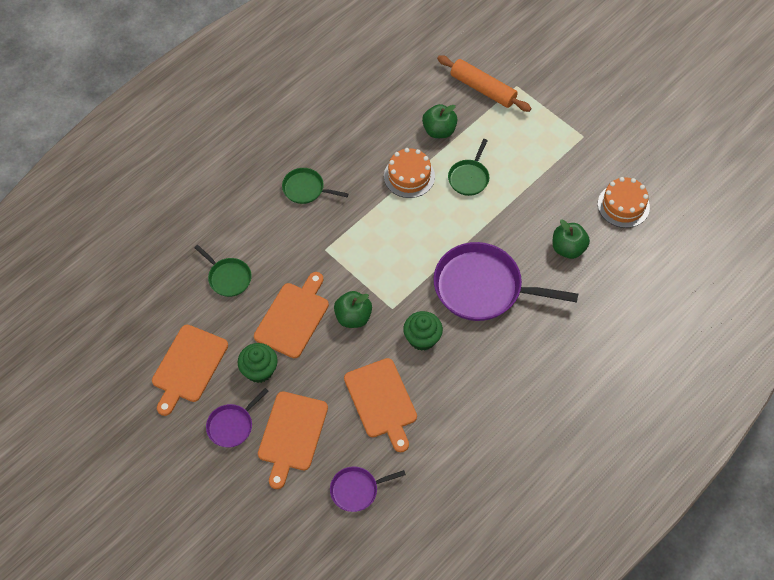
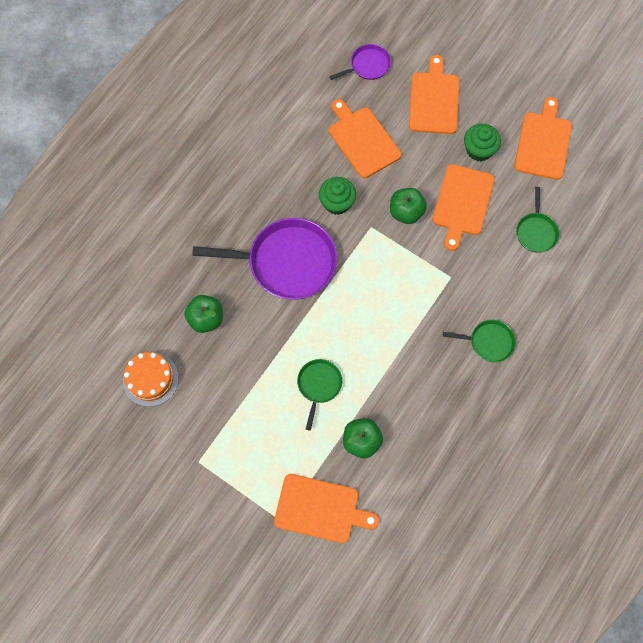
camera: 170 degrees right, 10 degrees up
(228, 278) = (536, 232): green pan -> green pan turned 120 degrees counterclockwise
(232, 426) = (487, 99): purple pan -> none
(409, 176) = (383, 376): orange cake -> none
(483, 89) = (320, 509): orange rolling pin -> orange cutting board

